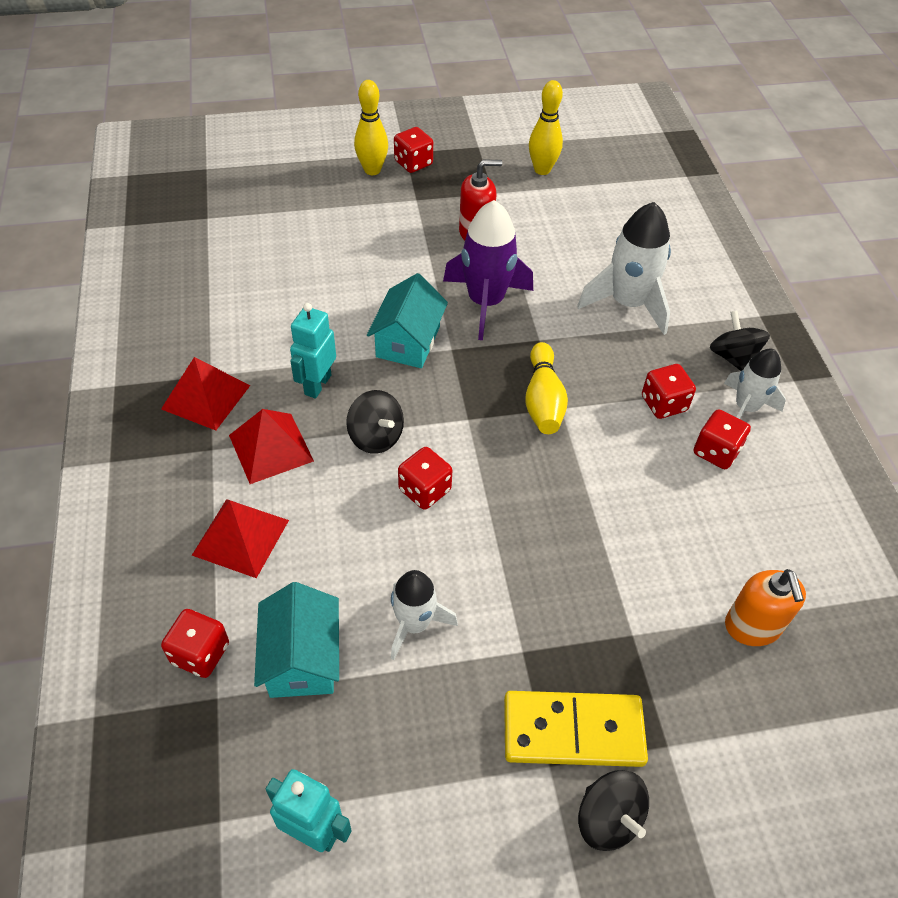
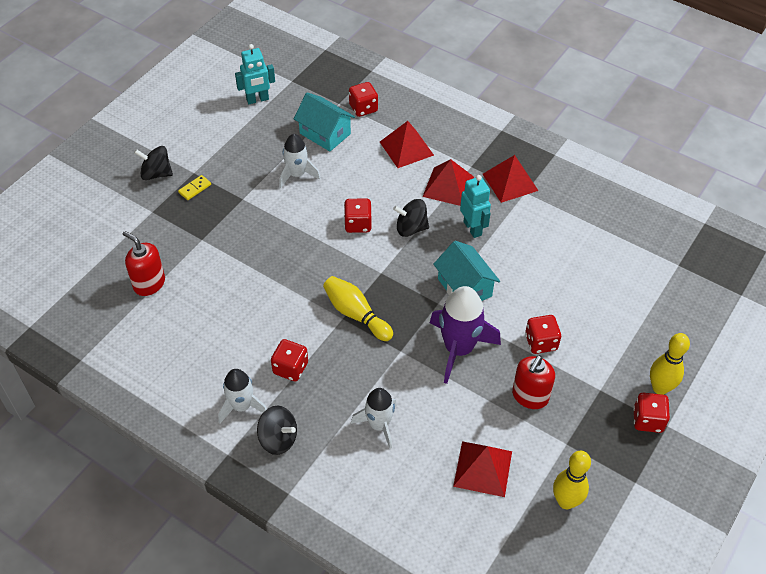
camera: 135 degrees right, 0 degrees up
(573, 731) = (195, 188): yellow domino -> yellow domino, size x0.43
(577, 223) = (483, 468): none -> red pyramid
(628, 303) = (379, 425): white rocket -> white rocket, size x0.63
(716, 451) = (236, 362): red dice -> red dice (541, 342)
(752, 627) = (149, 283): orange soap dispenser -> red soap dispenser

